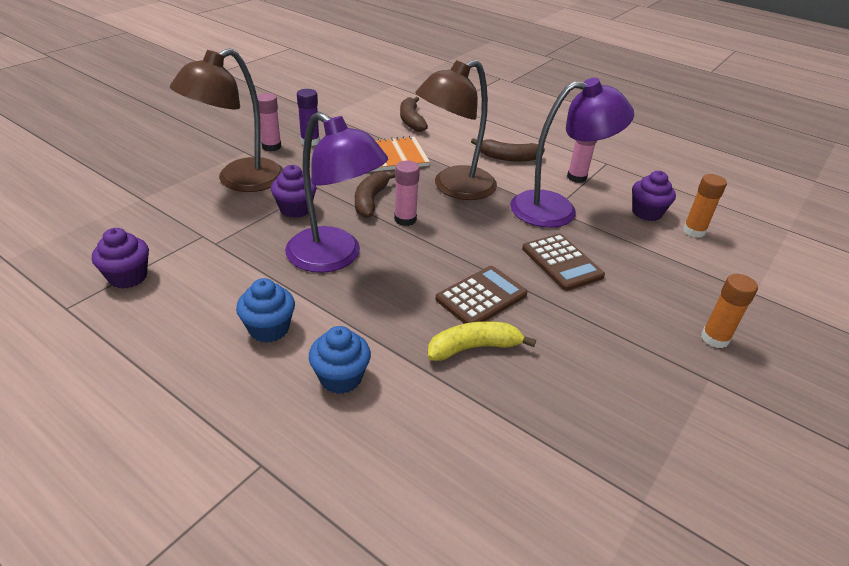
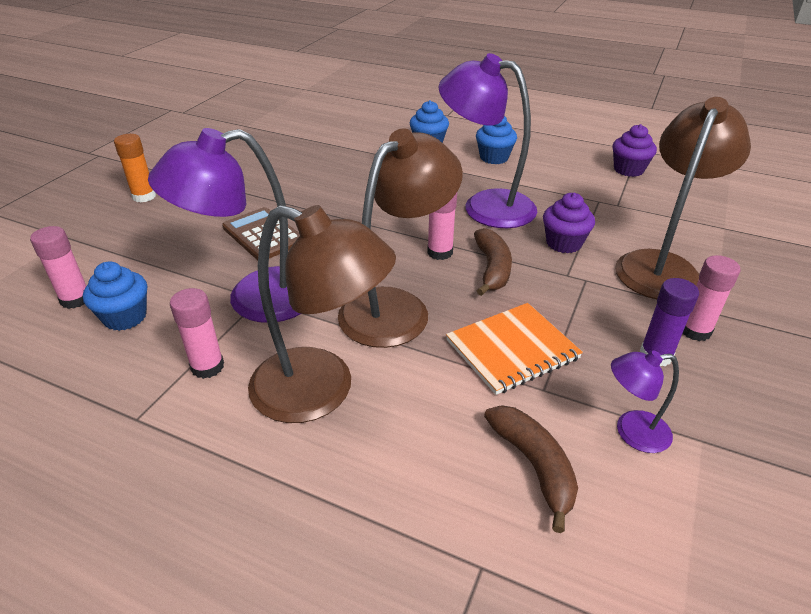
camera: 170 degrees right, 0 degrees up
(356, 121) = (631, 432): none -> purple lamp
(474, 347) = (344, 167): yellow banana -> none
(481, 297) = (343, 196): brown calculator -> none
(508, 157) = (321, 391): brown banana -> brown lamp
(646, 213) = (125, 317): purple cupcake -> blue cupcake
(694, 231) = (75, 299): orange glue stick -> pink glue stick

